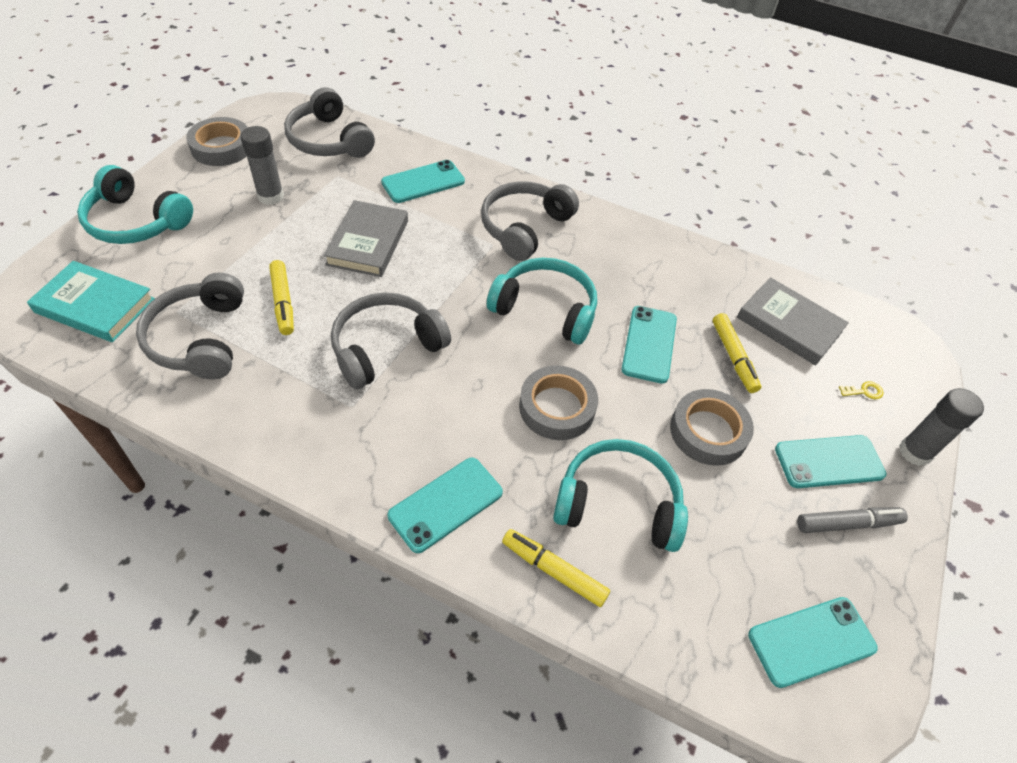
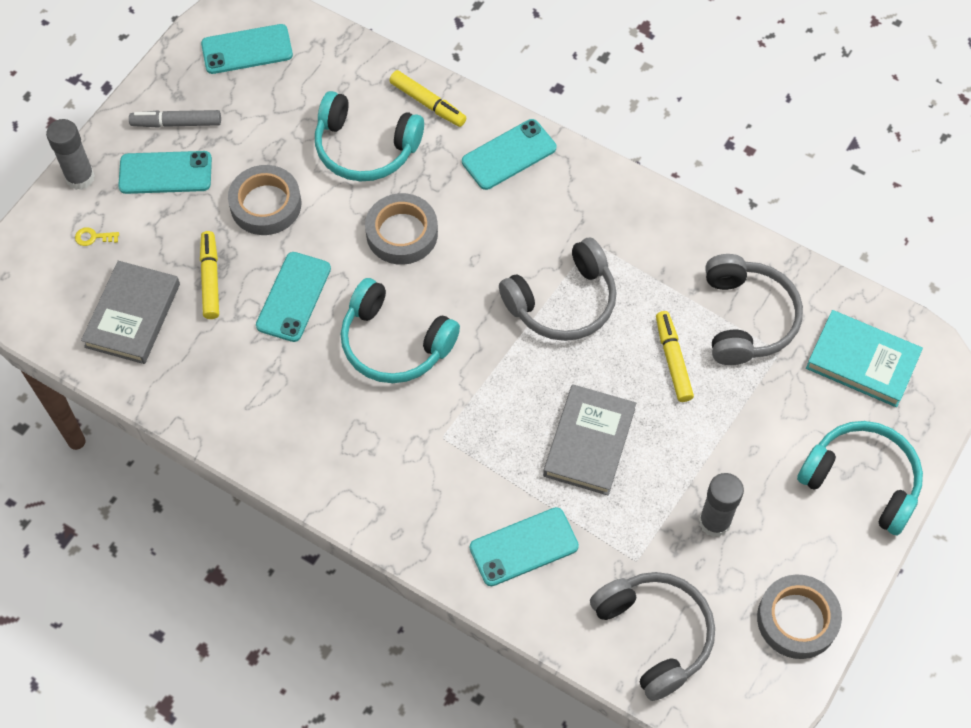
camera: 170 degrees left, 10 degrees up
(524, 227) = (401, 463): grey headphones -> none
(789, 325) = (132, 315): grey book -> grey book turned 60 degrees clockwise

